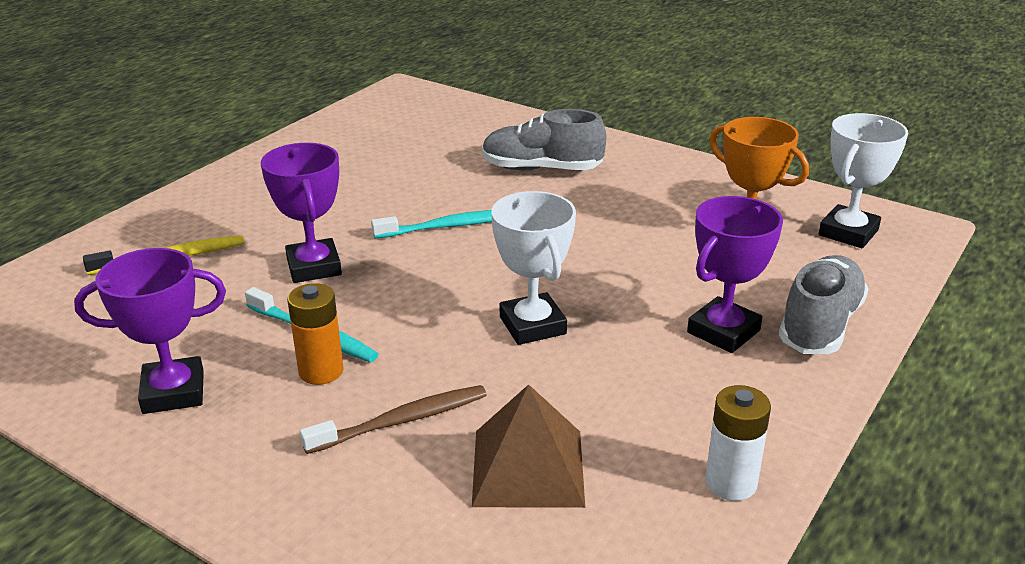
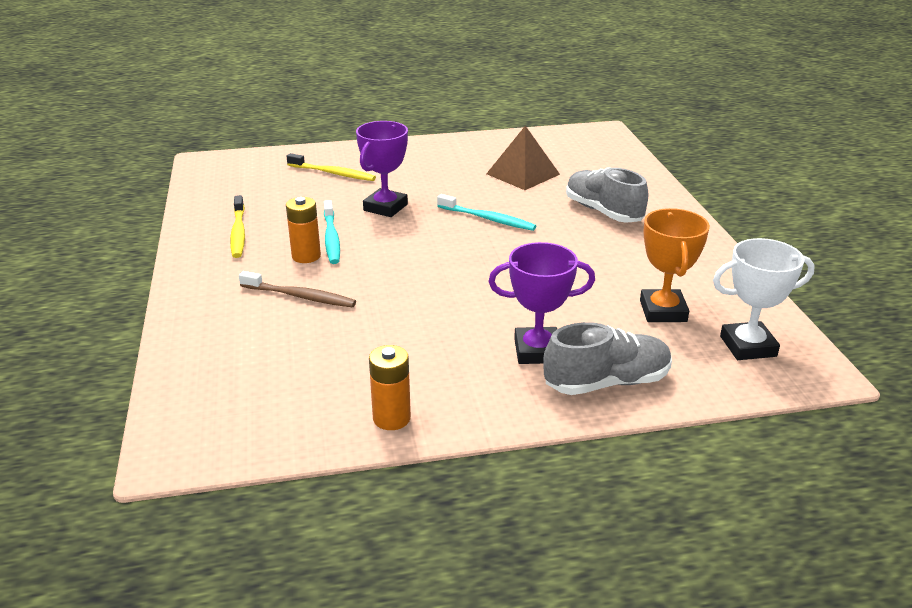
camera: 45 degrees right, 0 degrees up
(173, 392) = (238, 233): purple trophy -> yellow toothbrush
(528, 467) = (314, 349): brown pyramid -> brown pyramid (522, 174)
(532, 325) = (438, 289): white trophy -> none
(730, 483) = (391, 418): white battery -> orange battery

